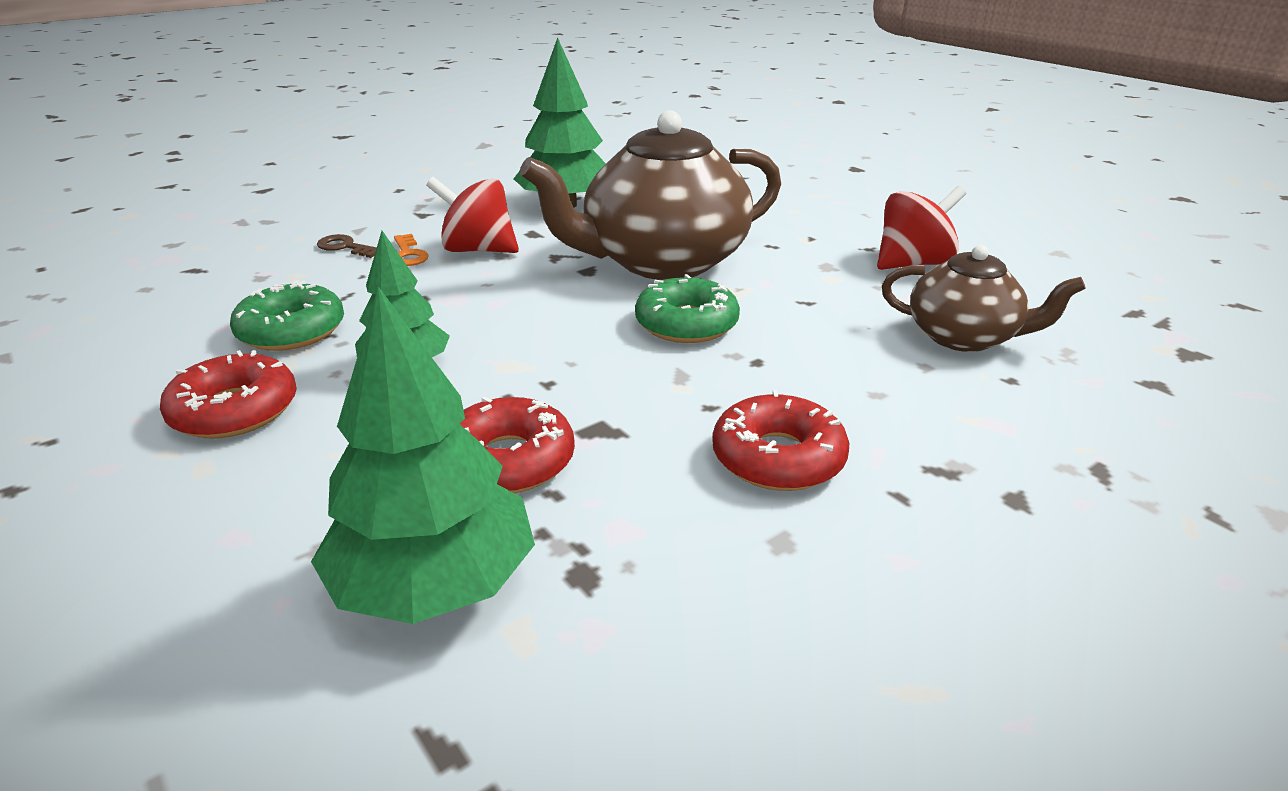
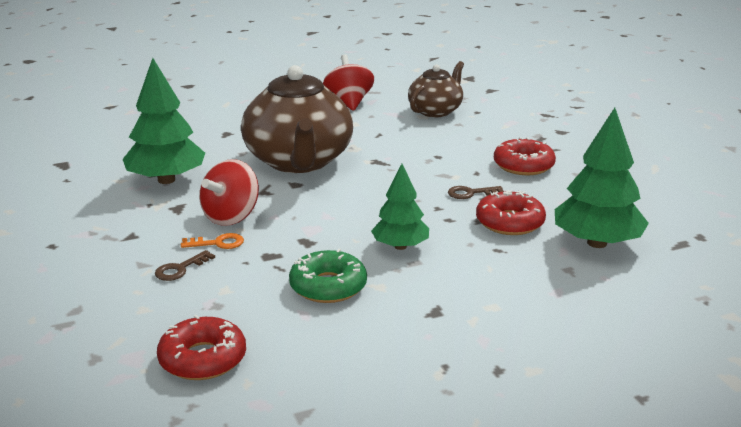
camera: 75 degrees left, 5 degrees down
(235, 411) = (432, 301): red donut -> red donut (203, 359)
(616, 409) = (471, 193): none -> brown key
(686, 324) = (388, 166): green donut -> none

